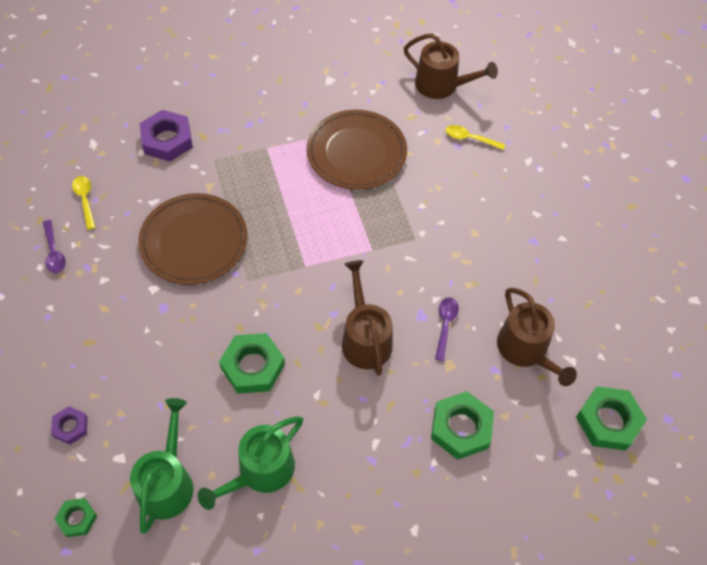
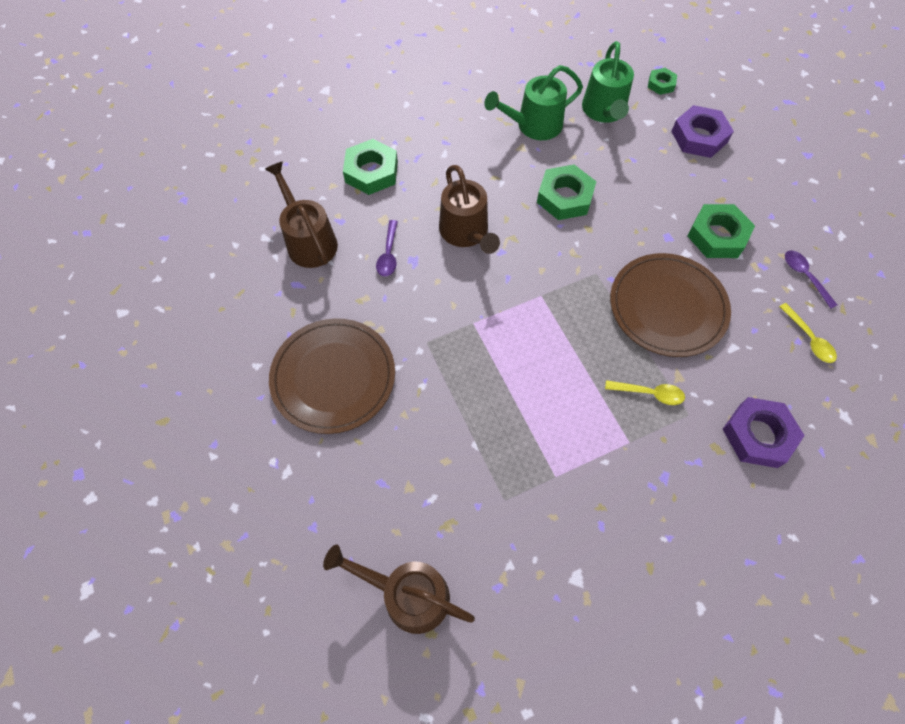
camera: 175 degrees right, 5 degrees up
(70, 427) = (699, 137): purple nut -> purple nut, size x1.81
(260, 471) = (534, 125): green watering can -> green watering can turned 150 degrees counterclockwise
(356, 152) = (513, 451): brown plate -> brown plate (333, 377)
(469, 139) = (365, 497): yellow spoon -> yellow spoon (649, 393)
(608, 421) = (239, 191): green nut -> green nut (717, 236)

